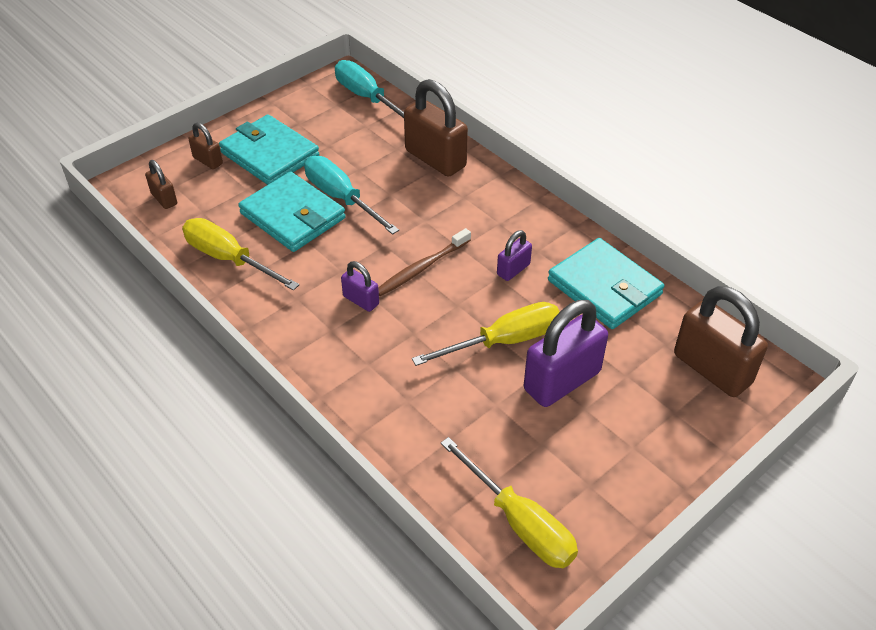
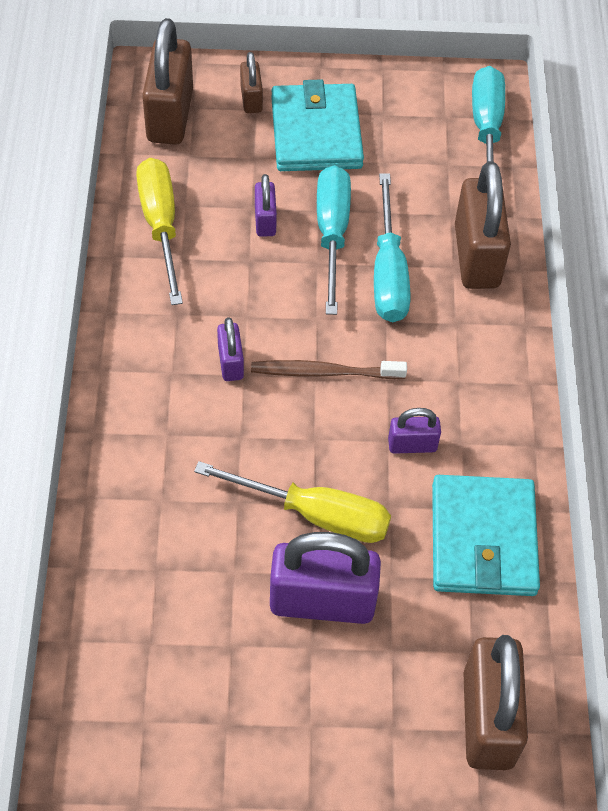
camera: 40 degrees right, 10 degrees up
(164, 199) = (170, 115): brown padlock -> brown padlock, size x1.99
(292, 216) = (265, 220): turquoise wallet -> purple padlock
(397, 196) = (388, 272): none -> turquoise screwdriver
(519, 522) = (127, 701): yellow screwdriver -> none

